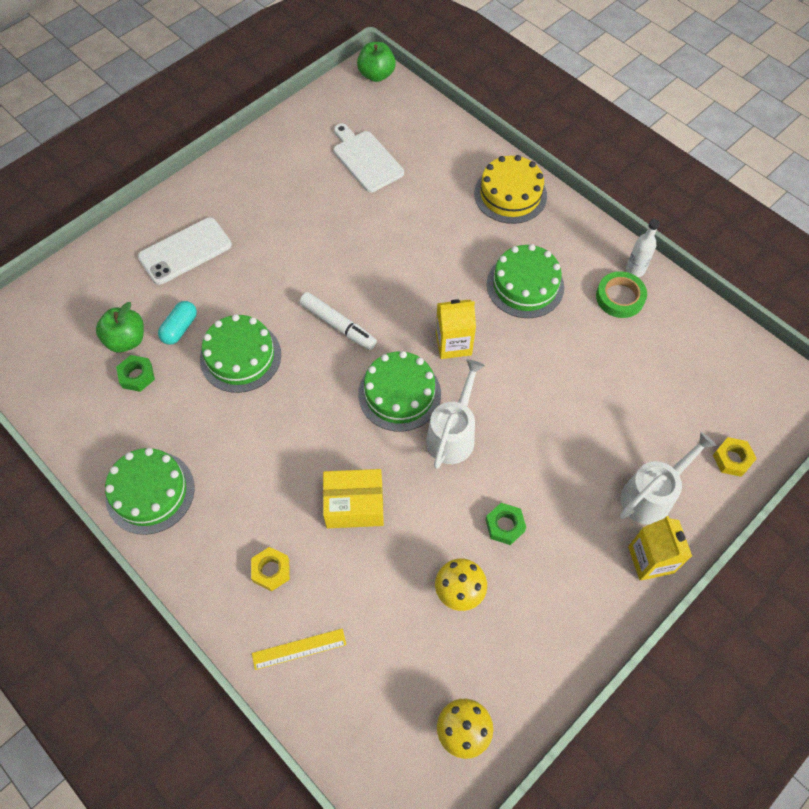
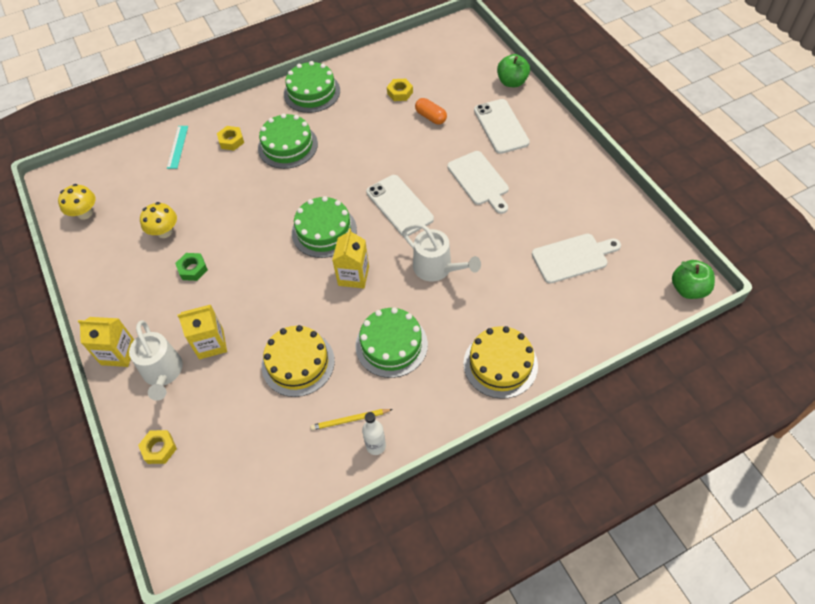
camera: 110 degrees right, 5 degrees down
(126, 340) = (431, 90): green apple -> green apple (512, 82)
(137, 376) = (400, 93): green nut -> yellow nut
(180, 328) = (430, 117): turquoise capsule -> orange capsule
(240, 356) = (394, 146): green cake -> green cake (288, 146)
(279, 256) = (479, 180): none -> white cutting board
(299, 648) = (178, 147): yellow ruler -> turquoise ruler
(338, 325) = (399, 205): white marker -> white phone
(354, 505) = (252, 188): yellow box -> none
(453, 434) = (276, 256): white watering can -> white watering can (437, 269)
(580, 363) = (298, 363): none -> yellow cake
(595, 459) = (211, 344): none -> yellow carton
(620, 297) = (350, 420): green tape -> yellow pencil

